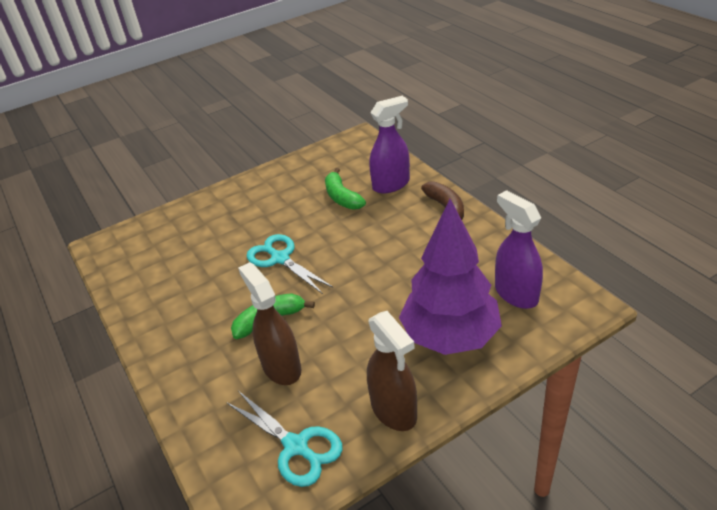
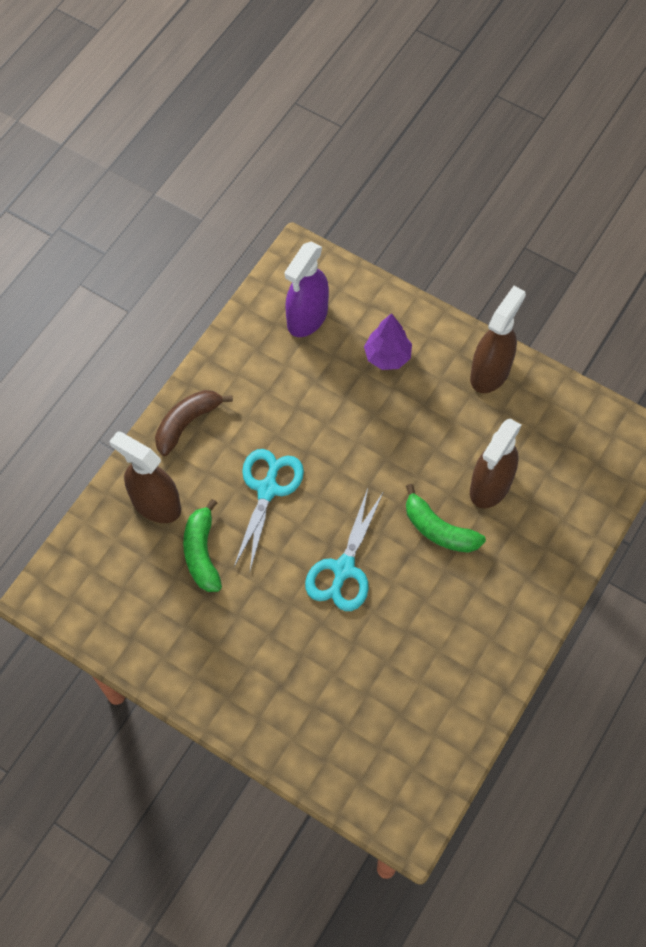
camera: 120 degrees left, 25 degrees up
(296, 446) = (562, 431): turquoise scissors -> turquoise scissors (267, 489)
(342, 197) = (202, 553): green banana -> green banana turned 135 degrees clockwise
(391, 184) = (155, 504): purple spray bottle -> brown spray bottle
(450, 336) = (387, 356): purple tree -> purple tree, size x0.49

